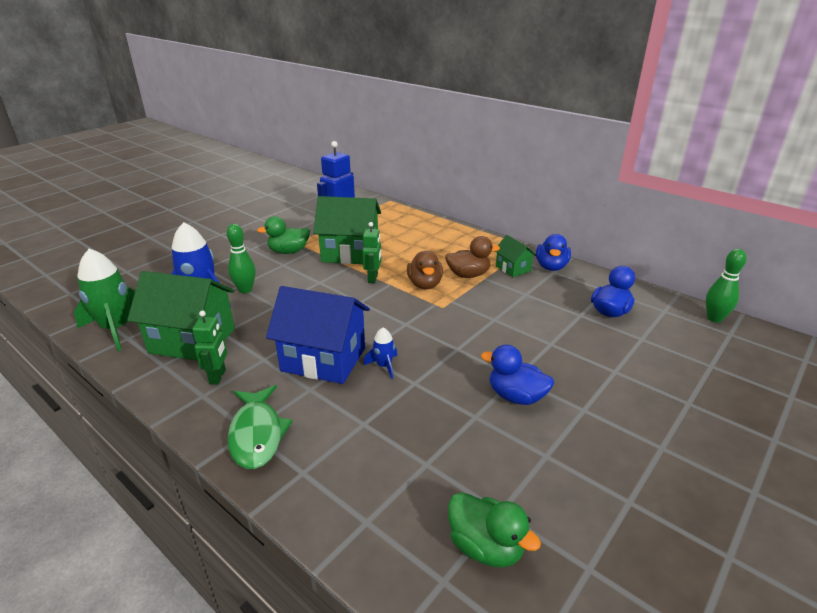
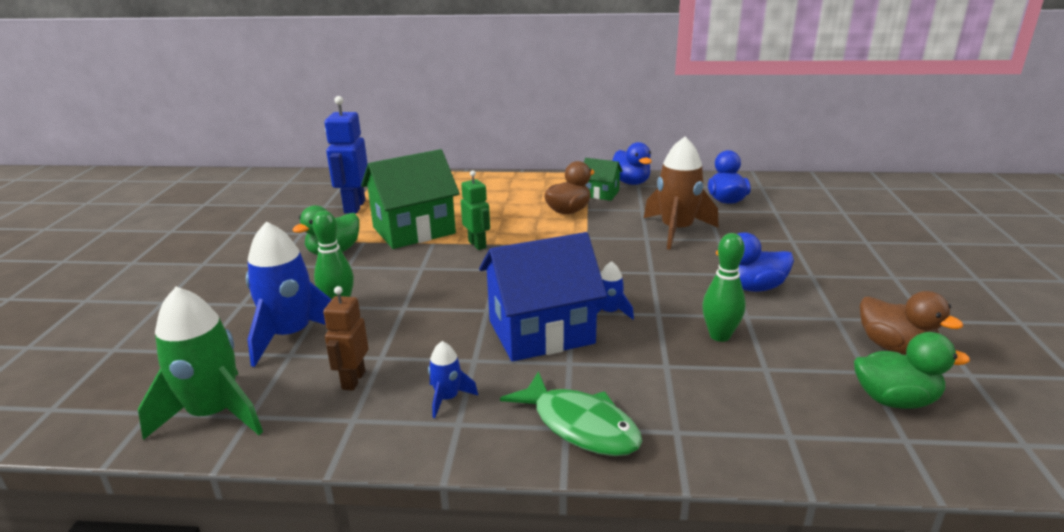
camera: 35 degrees left, 5 degrees down
(192, 341) = (353, 380): green house -> brown robot
(218, 377) = (447, 398): green robot -> blue rocket
(425, 284) = (539, 232): brown duck -> brown duck (895, 347)
(527, 322) = (677, 230): none -> brown rocket
(714, 318) = (800, 180): green bowling pin -> green bowling pin (719, 336)

